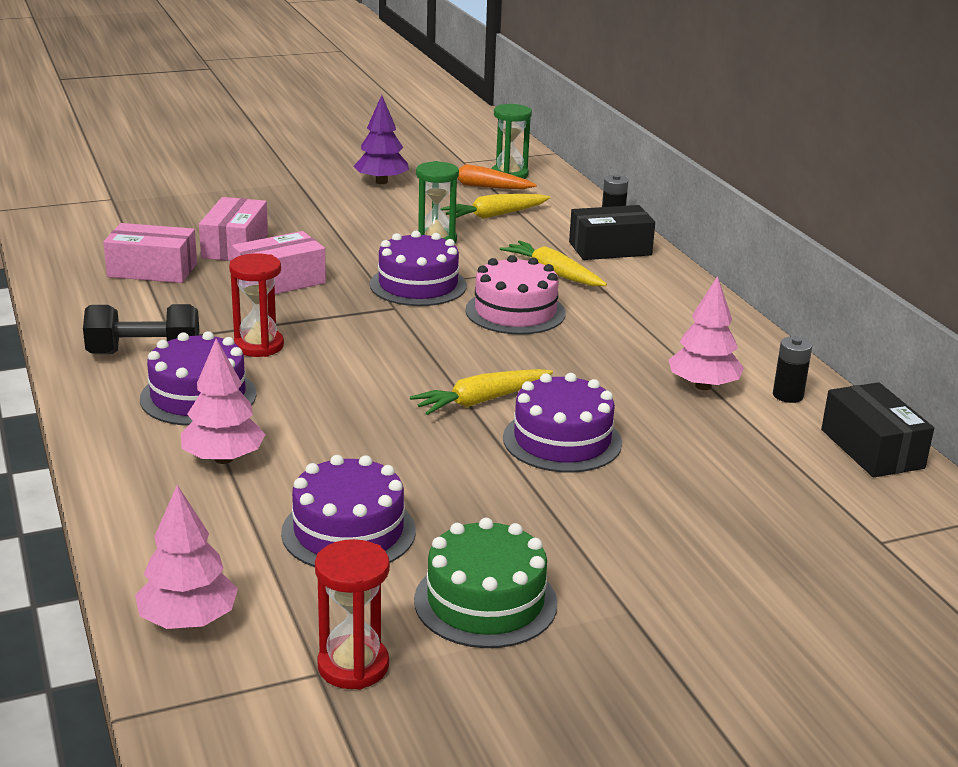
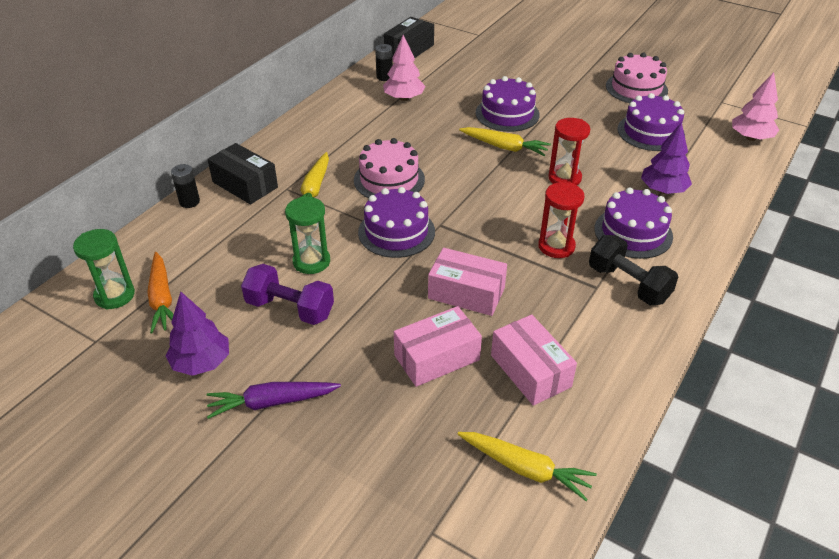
camera: 125 degrees left, 15 degrees up
(223, 459) = (663, 190): pink tree -> purple tree
(301, 190) = (271, 402): none -> purple carrot
(353, 666) = (707, 97): red hourglass -> red hourglass (564, 178)
(388, 218) = (290, 308): none -> purple dumbbell
(485, 601) = (636, 88): green cake -> pink cake
(494, 215) = (228, 259): yellow carrot -> yellow carrot (525, 469)

